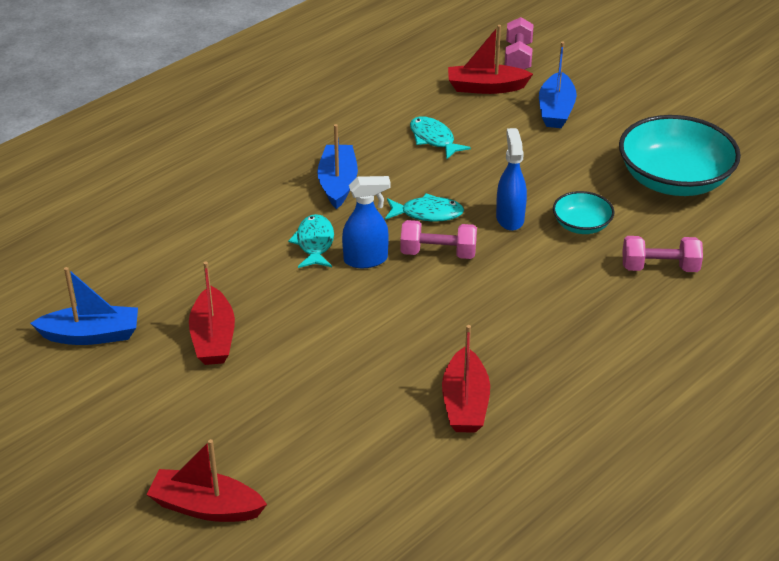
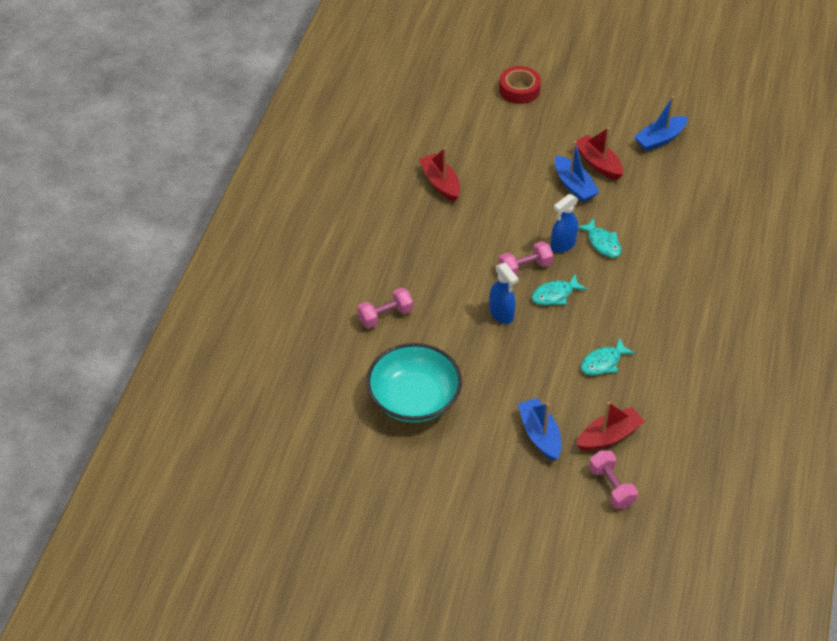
camera: 150 degrees right, 10 degrees up
(206, 507) = (519, 89): red boat -> red tape
(338, 184) = (630, 293): blue boat -> blue boat (574, 186)
(434, 139) = (603, 362): turquoise fish -> turquoise fish turned 120 degrees clockwise
(581, 225) = (453, 329): turquoise bowl -> none

